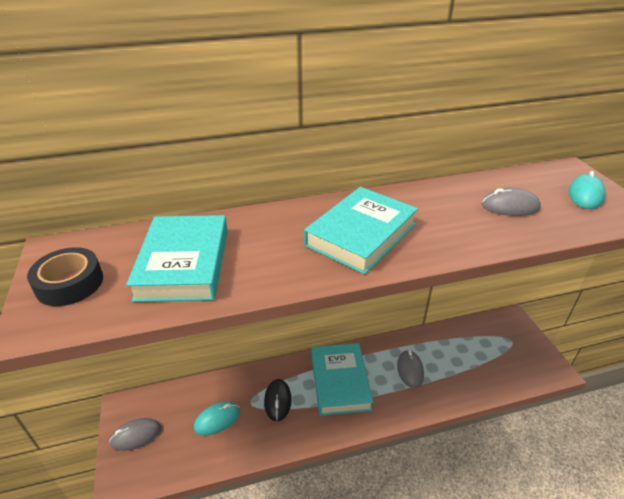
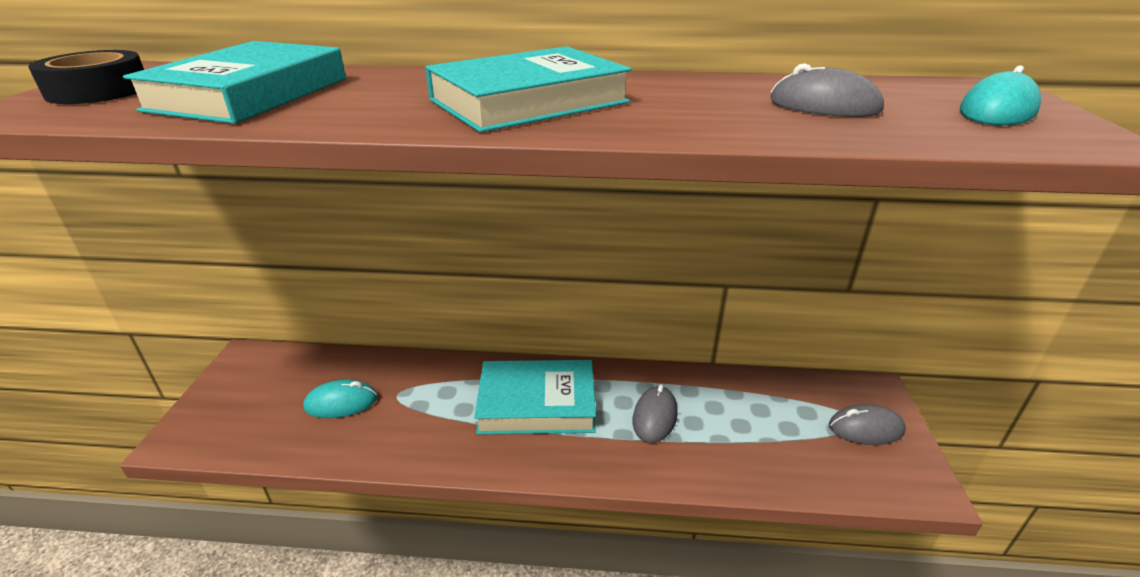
camera: 20 degrees right, 5 degrees down
(136, 435) = (234, 392): grey mouse -> grey mouse (865, 428)
(278, 401) = (434, 403): black mouse -> none
(340, 381) = (537, 403): turquoise book -> turquoise book turned 75 degrees clockwise

